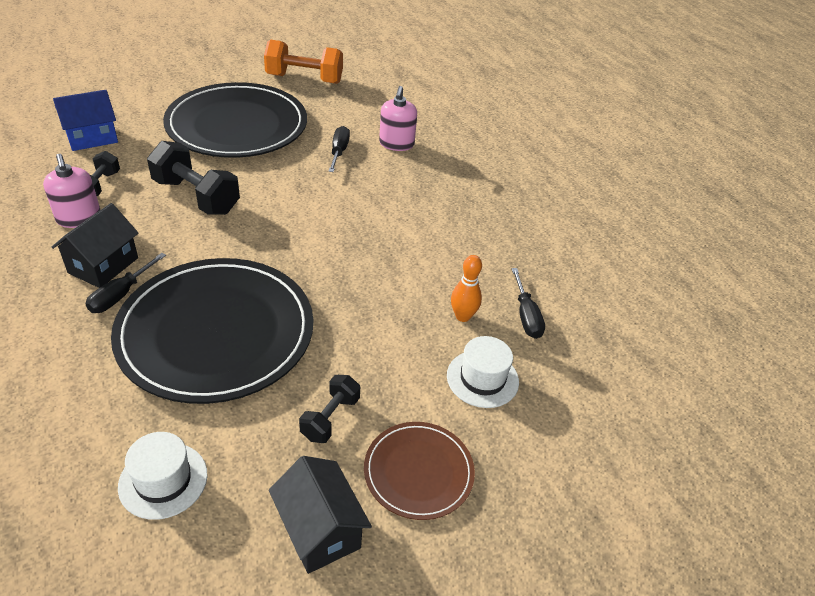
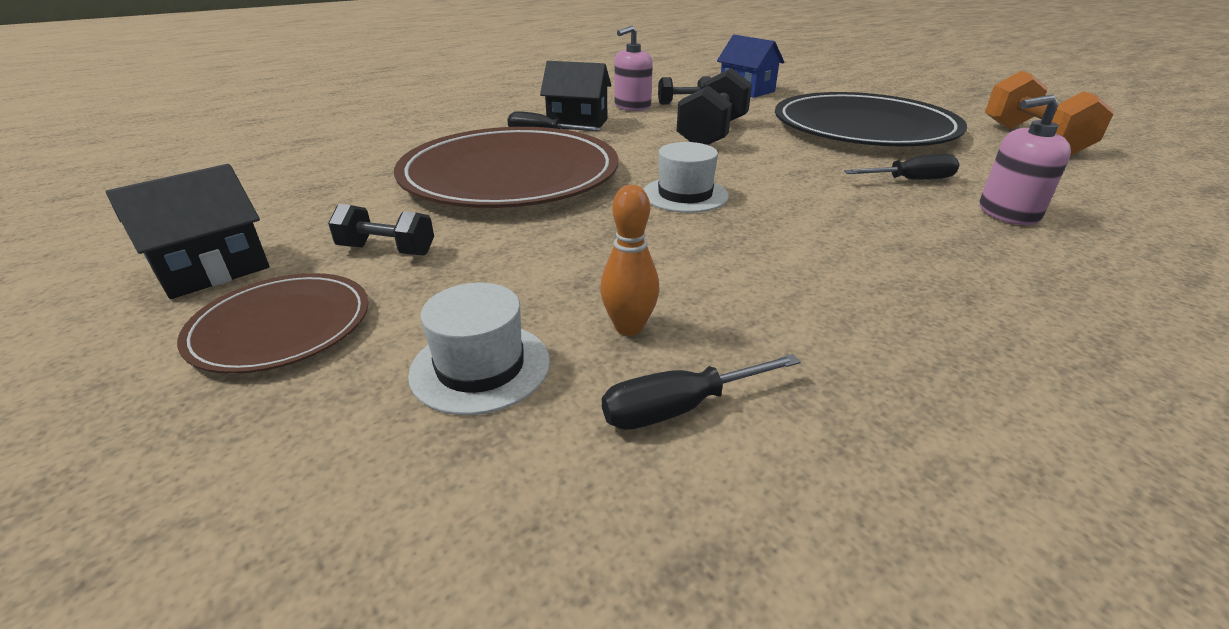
camera: 80 degrees right, 10 degrees down
(163, 480) = (311, 188): white hat -> white hat (685, 195)
(216, 332) = (510, 175): black plate -> brown plate

